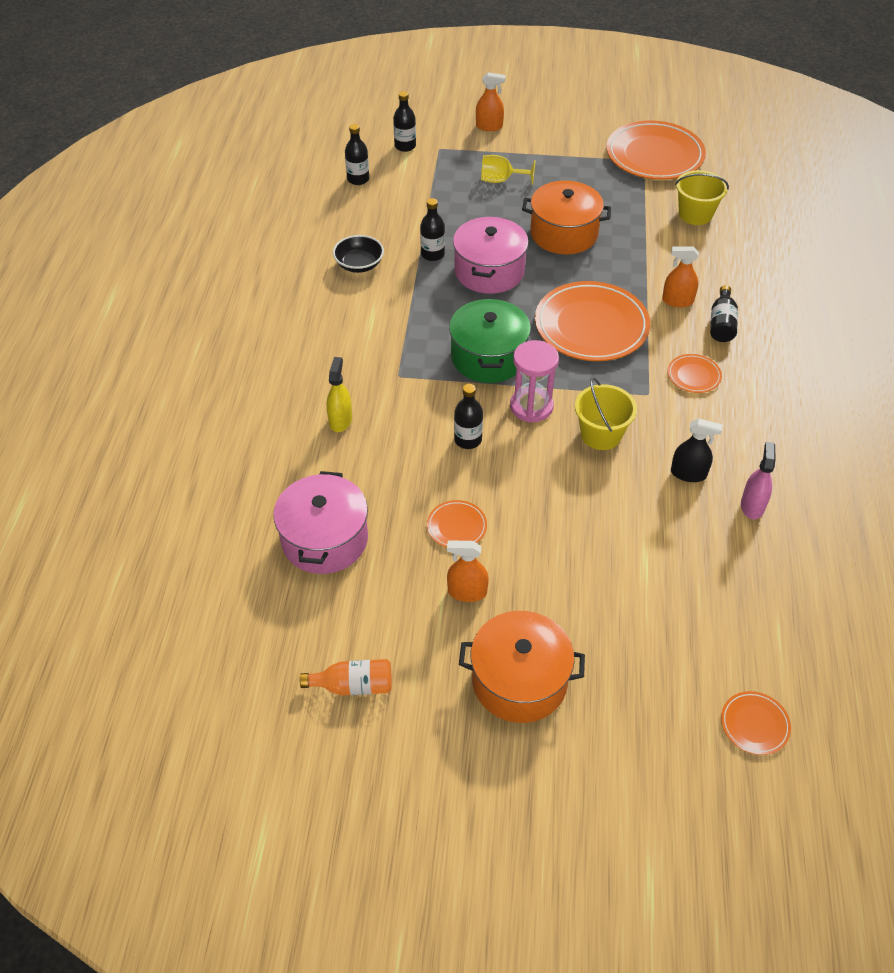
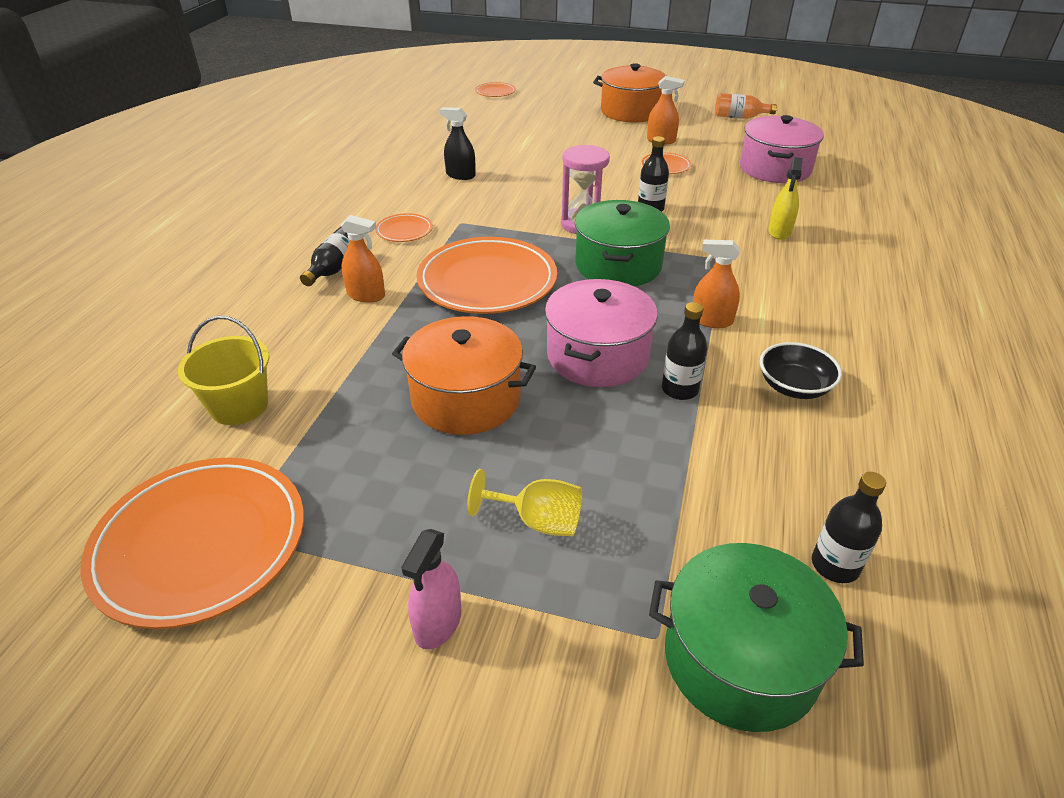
camera: 170 degrees left, 10 degrees down
(405, 146) = (740, 659): black bottle -> green pot
(489, 126) = (522, 704): orange spray bottle -> orange spray bottle (711, 320)
(601, 434) = (523, 201): yellow bucket -> none
(752, 506) = (423, 157): pink spray bottle -> pink spray bottle (438, 623)

